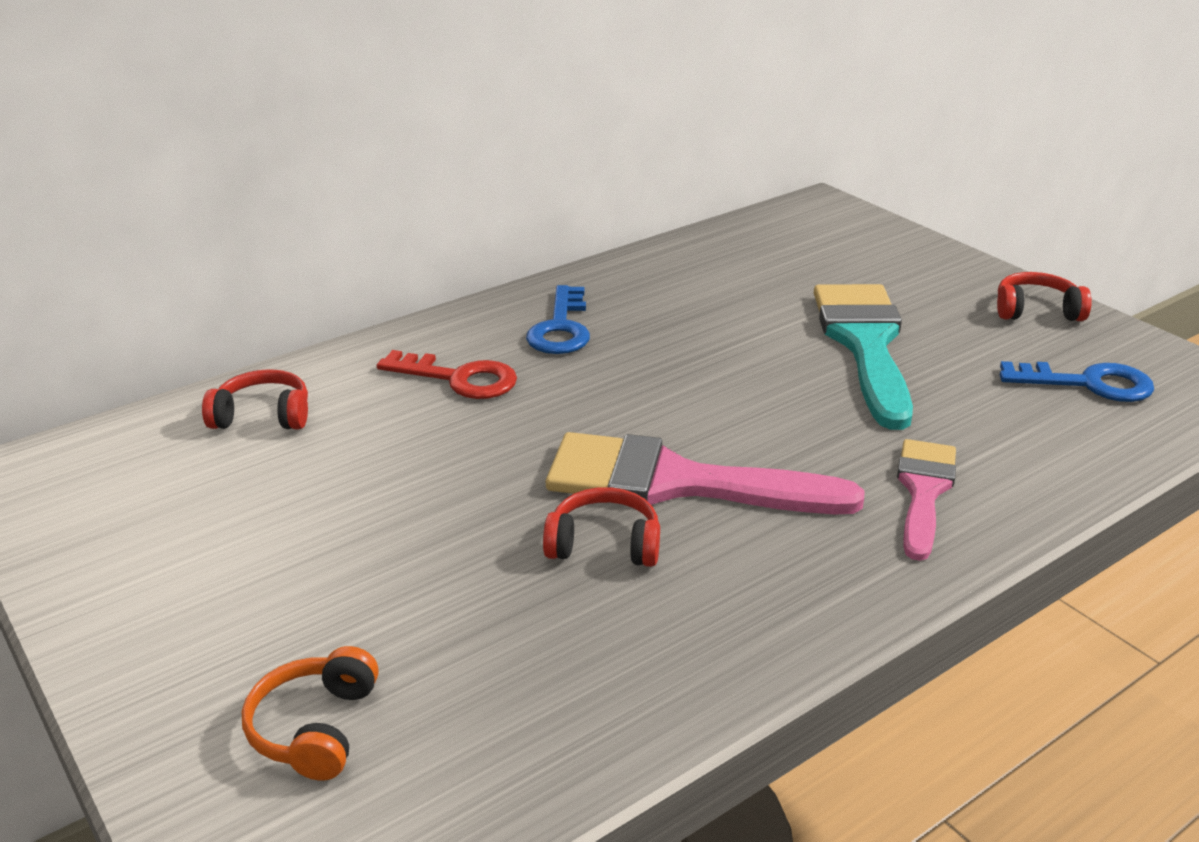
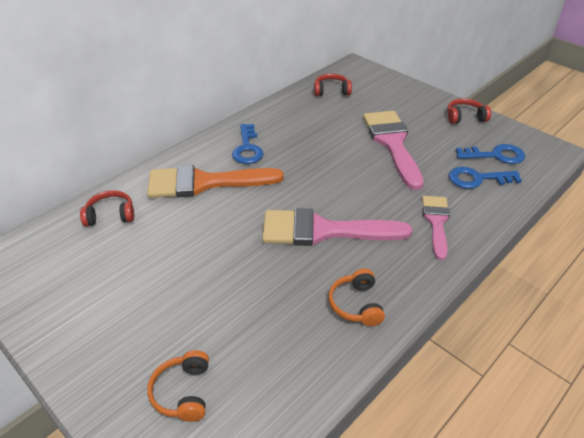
camera: 10 degrees left, 10 degrees up
(459, 379) = (204, 183): red key -> orange brush
(604, 544) = (297, 269): red headphones -> red headphones (331, 91)
(711, 619) = (356, 304): none -> orange headphones
(865, 344) = (392, 143): turquoise brush -> pink brush
(1036, 422) = (477, 179): none -> blue key

